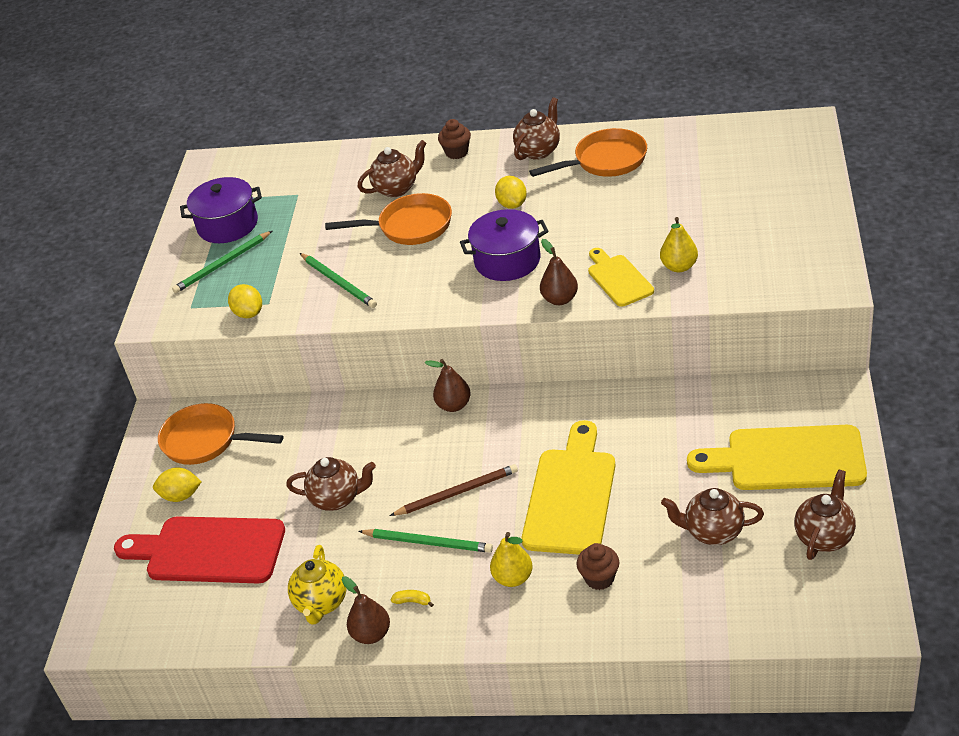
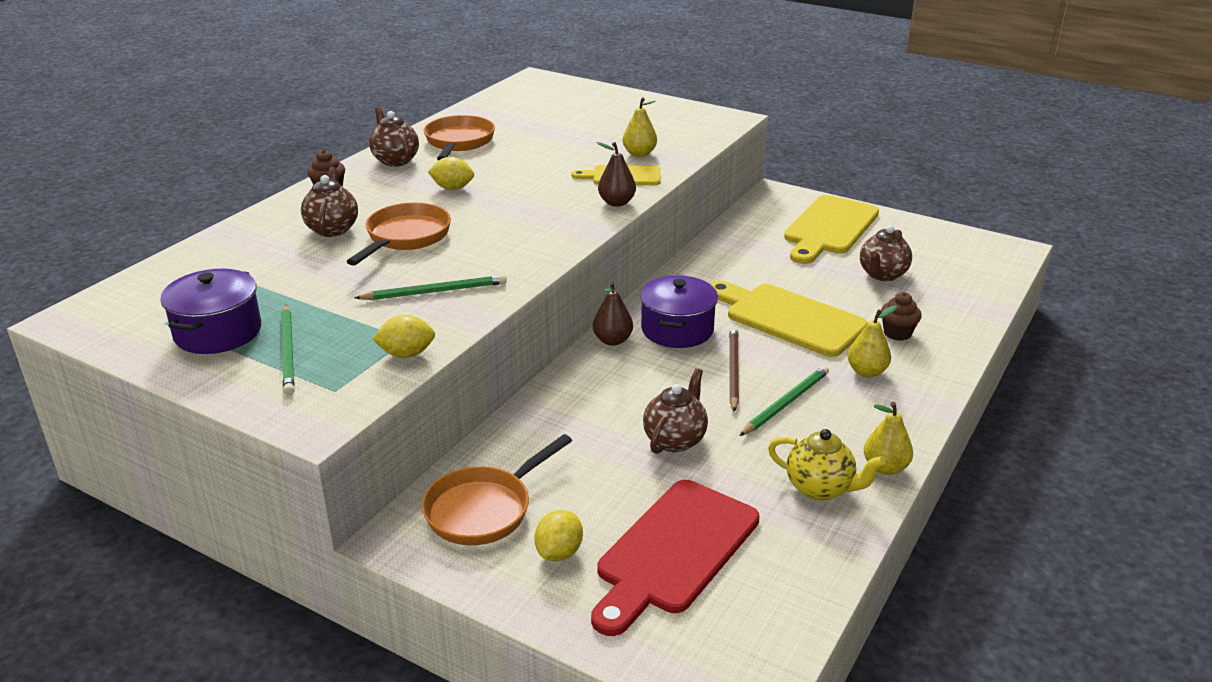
camera: 70 degrees left, 10 degrees down
(371, 634) = (885, 468): brown pear -> yellow pear
(412, 601) = (857, 432): yellow banana -> none
(507, 260) = (530, 209): purple pot -> purple pot (677, 329)
(824, 537) = (919, 240): brown teapot -> none

